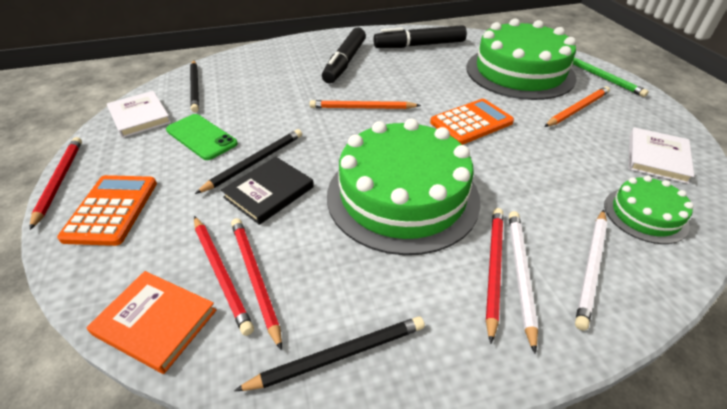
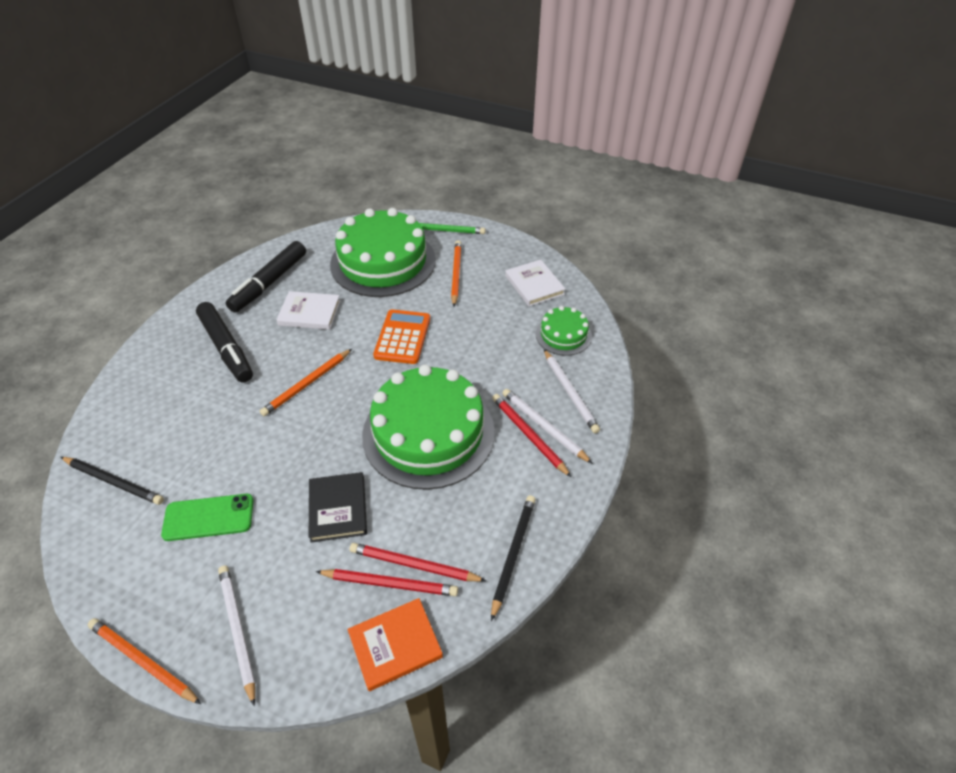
camera: 50 degrees left, 5 degrees up
(59, 181) = (143, 661): red pencil -> orange pencil
(111, 210) = (237, 631): orange calculator -> white pencil
(140, 117) = (109, 552): white book -> white book (309, 313)
(255, 162) = (291, 497): black pencil -> none

